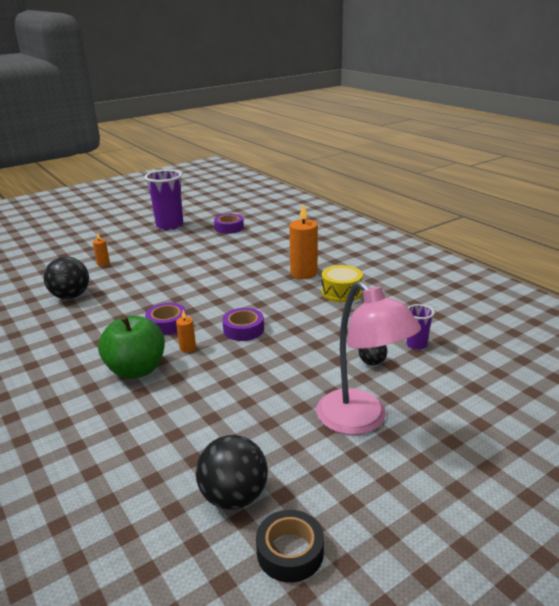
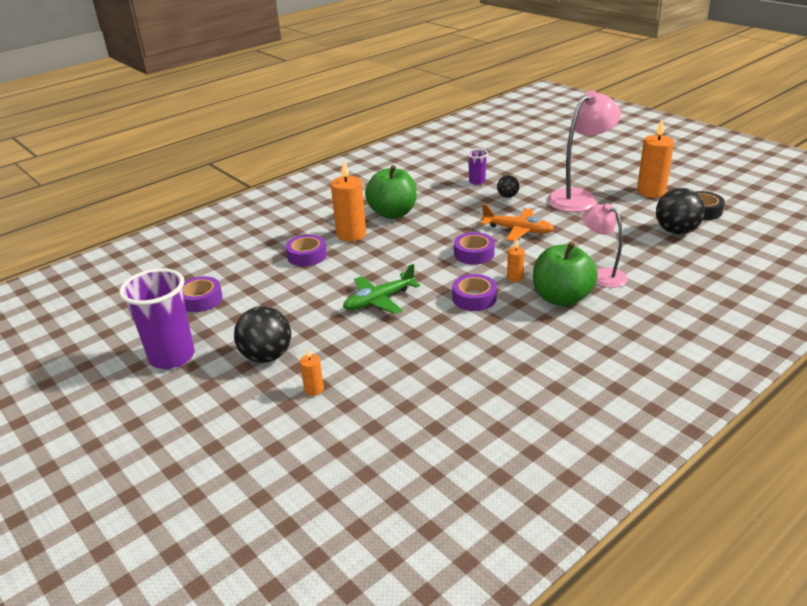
camera: 95 degrees left, 5 degrees up
(71, 296) = (421, 389): black ball -> black ball (267, 356)
(161, 403) = (602, 275): none -> pink lamp
(190, 284) = (379, 300): none -> green plane
(274, 257) = (307, 255): none -> purple tape
(283, 360) = (518, 230): none -> orange plane
(341, 292) = (393, 213): yellow drum -> green apple
(372, 504) = (651, 192): none -> orange candle

